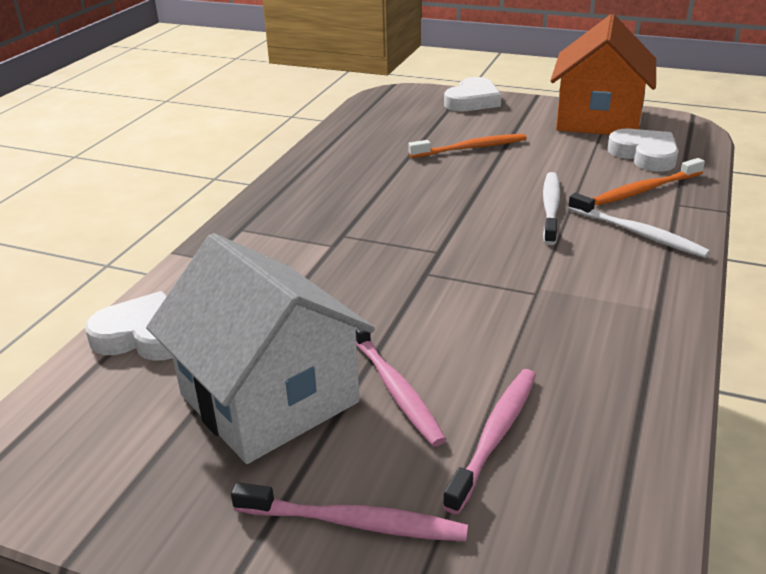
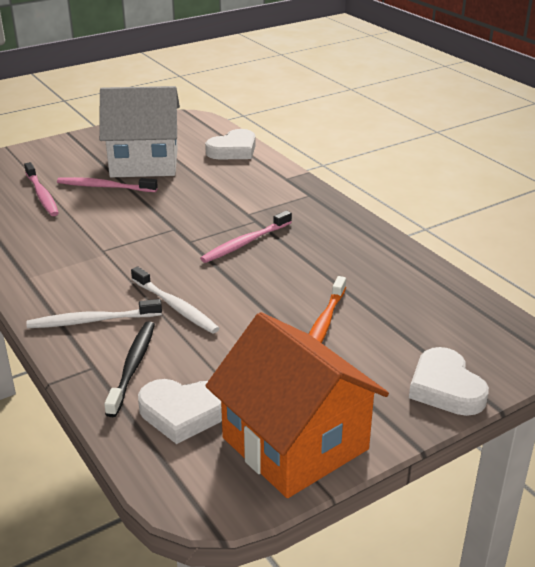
camera: 125 degrees right, 0 degrees up
(355, 523) = (57, 158): pink toothbrush -> pink toothbrush (245, 243)
(645, 190) = (133, 367): orange toothbrush -> black toothbrush

